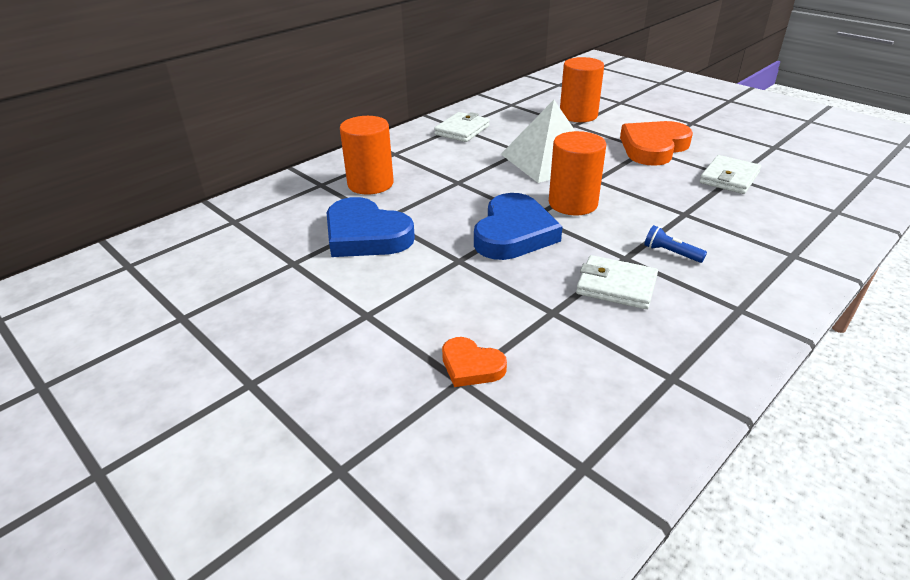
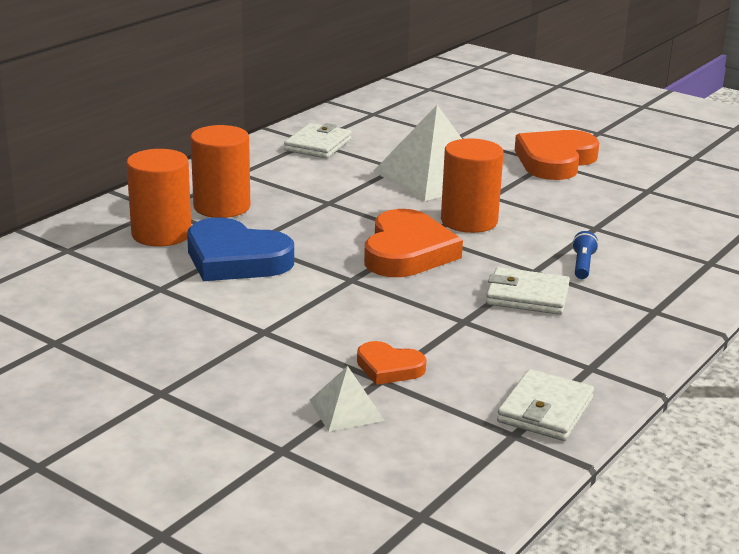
camera: 10 degrees left, 10 degrees down
(417, 419) = (346, 410): none -> white pyramid
(514, 233) = (407, 252): blue heart -> orange heart
(578, 115) = (460, 125): orange cylinder -> orange cylinder (161, 234)
(671, 253) = (582, 265): blue flashlight -> blue flashlight turned 75 degrees clockwise
(729, 178) = (643, 191): white wallet -> white wallet (545, 410)

